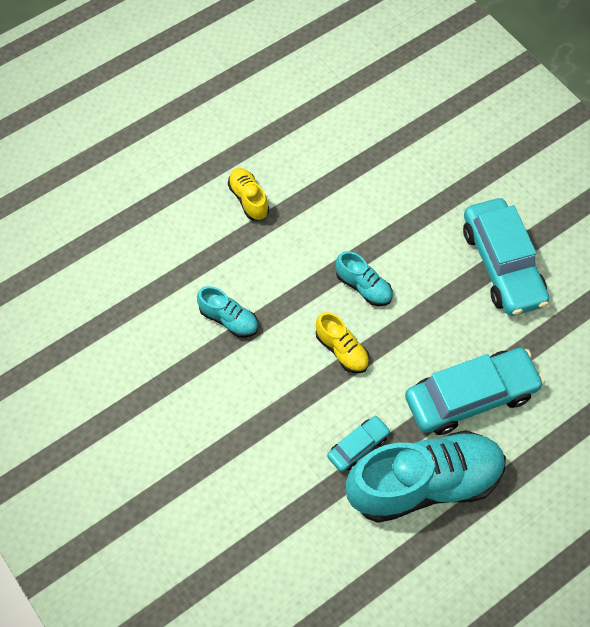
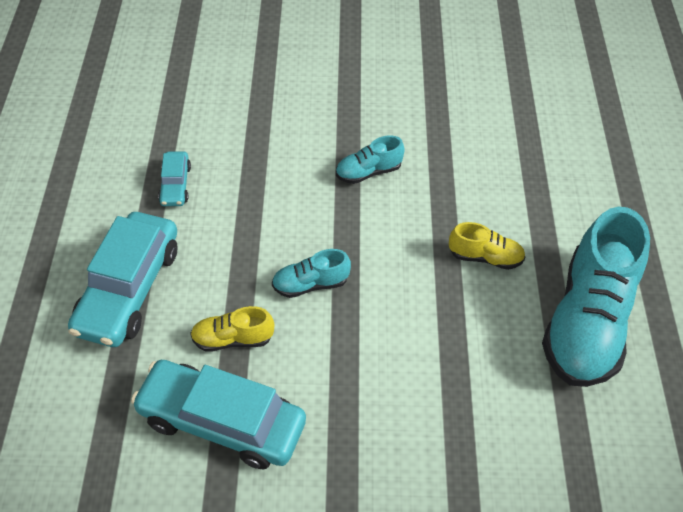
camera: 125 degrees right, 10 degrees down
(342, 350) = (265, 228): yellow shoe -> yellow shoe (232, 339)
(424, 483) = (101, 205): turquoise shoe -> turquoise shoe (587, 322)

